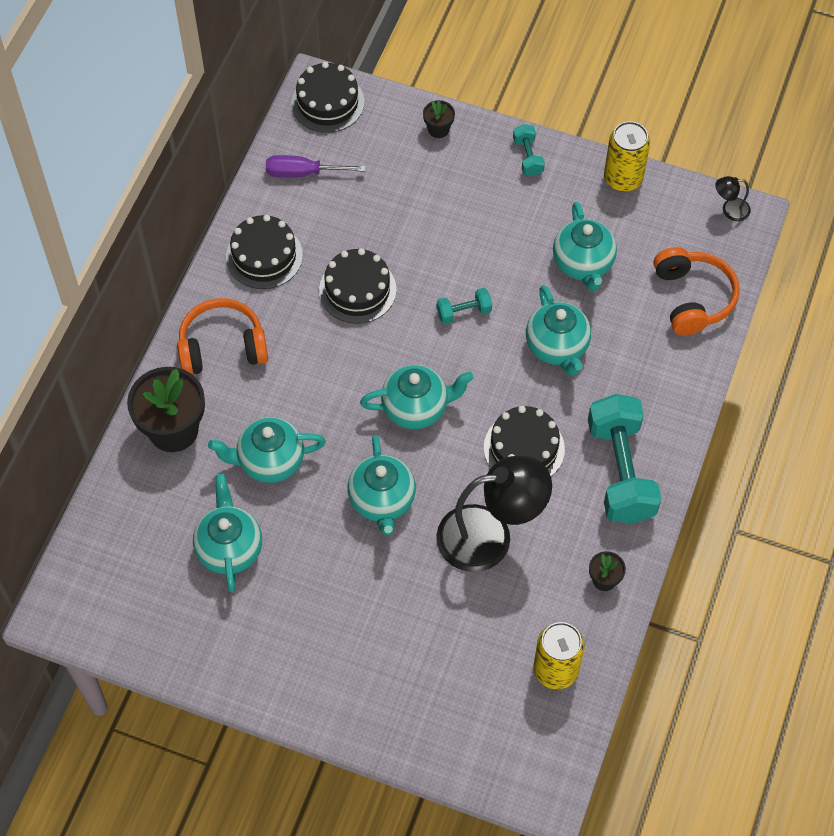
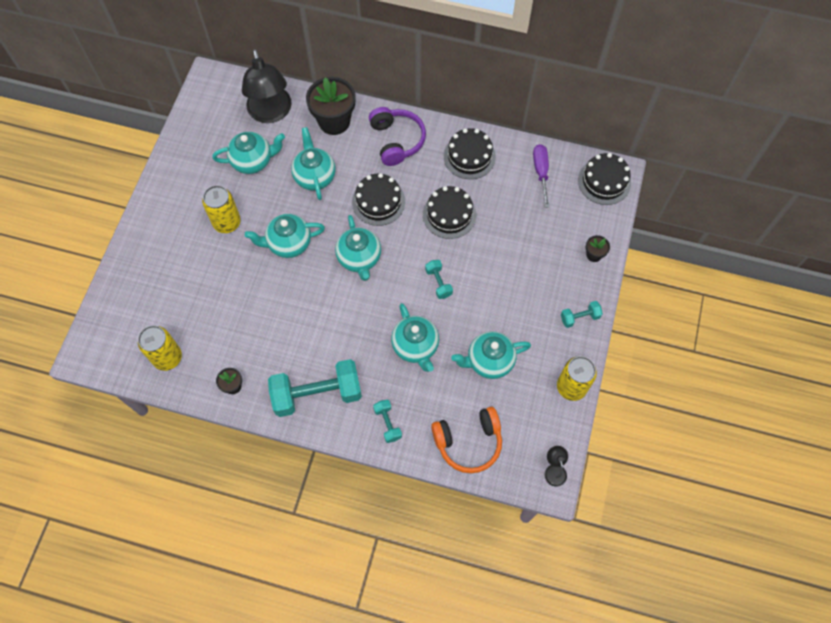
camera: 85 degrees right, 5 degrees up
(222, 347) = (396, 141): orange headphones -> purple headphones
(336, 587) = (227, 222): none -> yellow can
(490, 536) = (265, 311): black lamp -> black lamp (271, 113)
(524, 448) = (332, 328): black cake -> black cake (378, 202)
(557, 347) = (415, 346): turquoise teapot -> turquoise teapot turned 90 degrees counterclockwise
(665, 388) = (387, 423): none -> turquoise dumbbell

